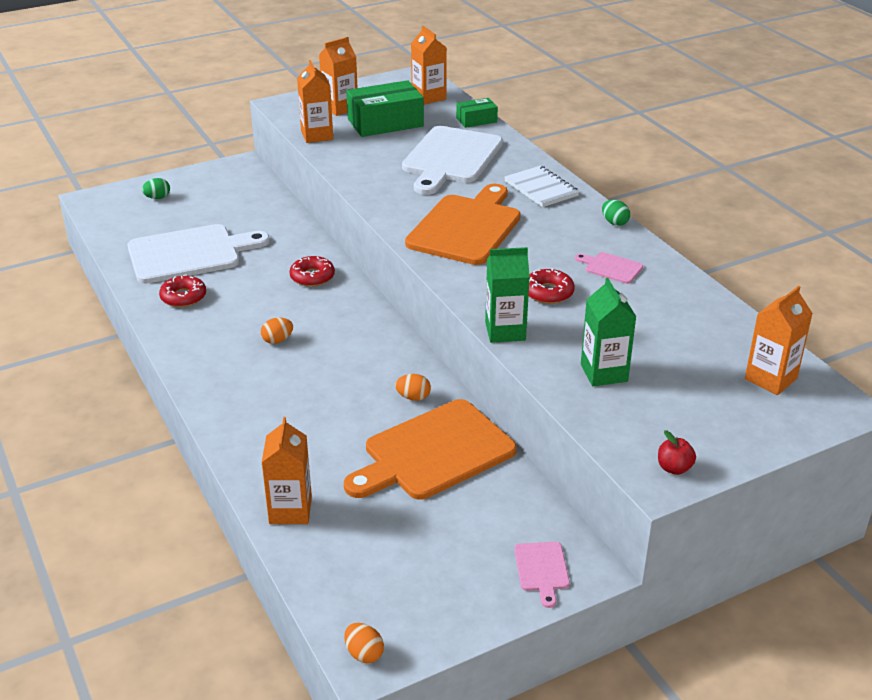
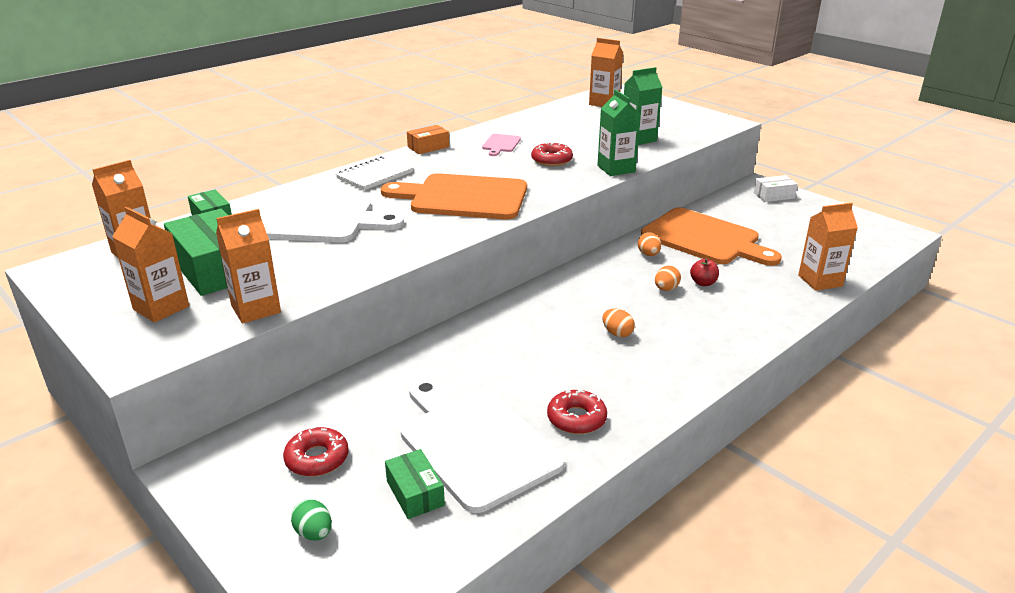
camera: 105 degrees left, 5 degrees down
(162, 229) = (415, 493): none -> green box
(312, 277) = (490, 337): red donut -> red donut (317, 459)
(364, 653) = (899, 235): orange egg -> orange egg (666, 289)
(542, 569) = (773, 195): pink cutting board -> white box
(614, 222) = (428, 147): green egg -> orange box
(674, 468) = (713, 120): red apple -> red apple (703, 283)

